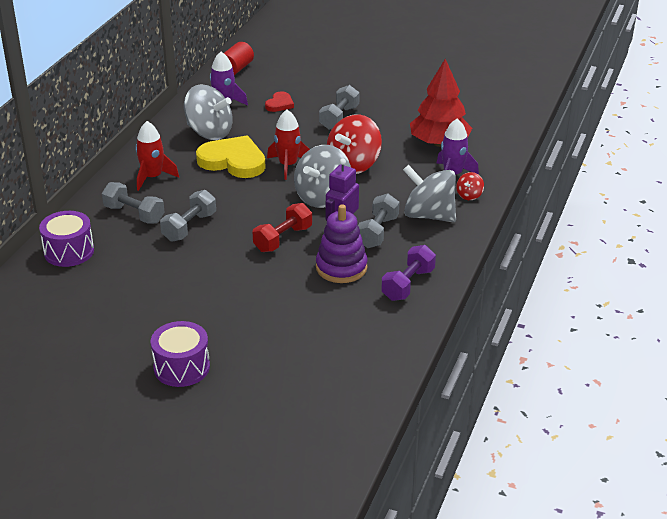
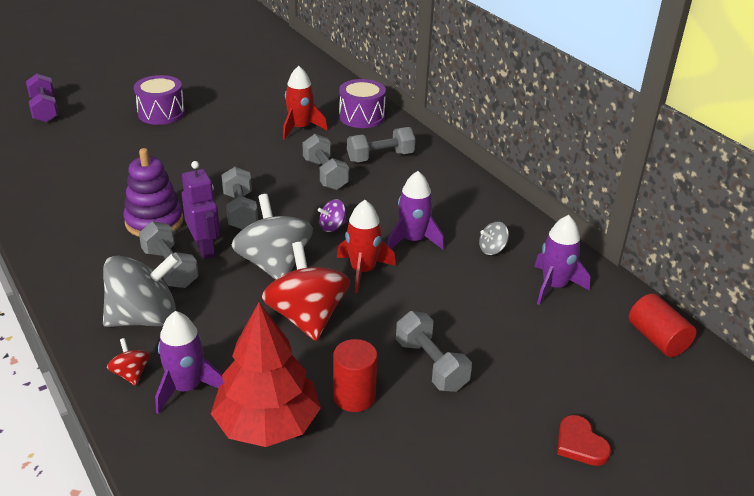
camera: 125 degrees right, 0 degrees up
(152, 177) = (433, 185): red rocket -> red rocket (300, 128)
(209, 133) = (492, 249): grey spinning top -> grey spinning top, size x0.45
(233, 161) = (413, 240): yellow heart -> purple rocket
(254, 195) = (332, 227): none -> purple spinning top
(279, 104) = (517, 331): red heart -> red heart (580, 444)
(283, 239) = (240, 211): red dumbbell -> grey dumbbell
(390, 129) = (354, 396): none -> red cylinder
(408, 284) = (75, 244): purple dumbbell -> purple dumbbell (44, 110)

